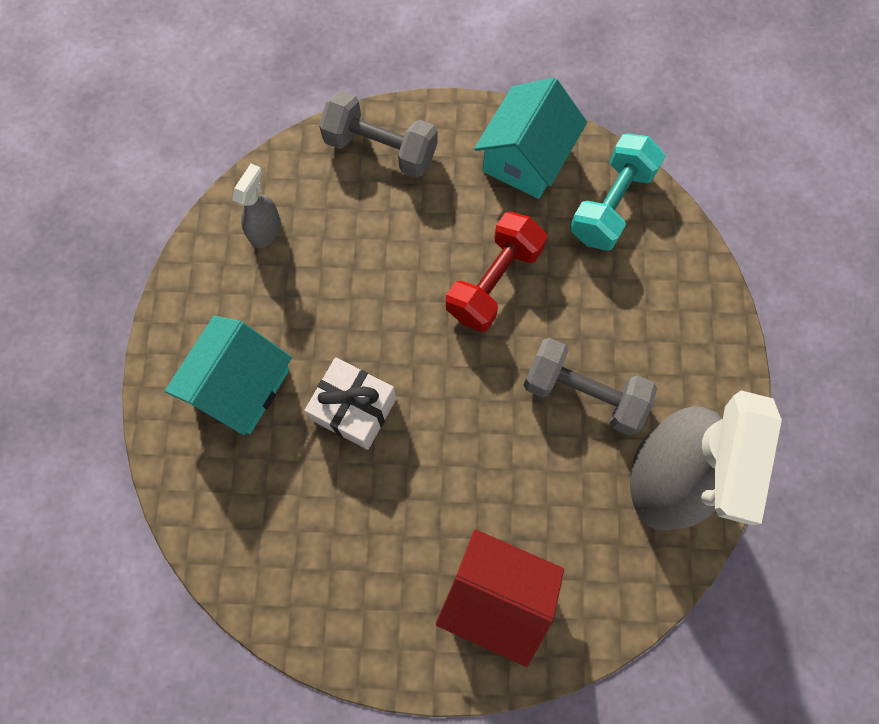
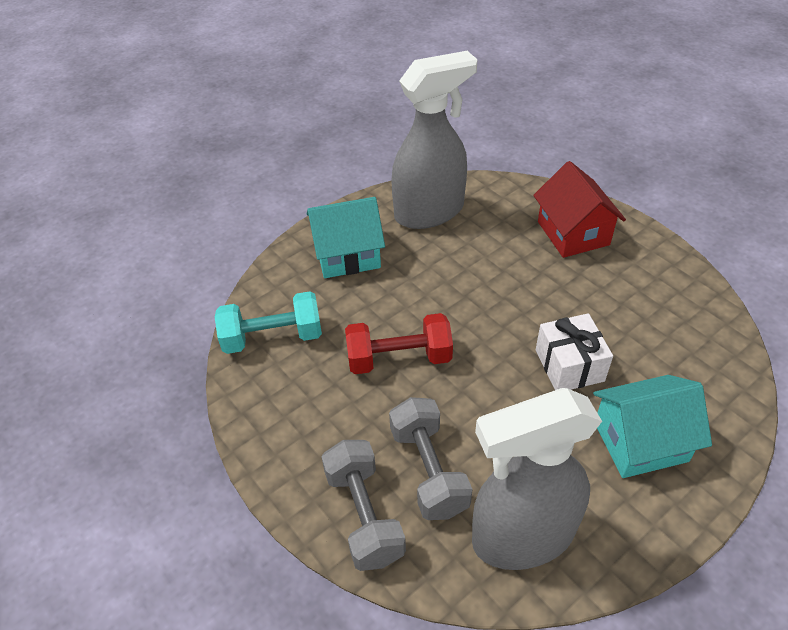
camera: 130 degrees left, 25 degrees down
(266, 230) = (522, 536): grey spray bottle -> grey spray bottle, size x2.32
(526, 158) = (279, 410): turquoise house -> turquoise house (347, 255)
(583, 393) = (421, 269): grey dumbbell -> grey dumbbell (428, 470)

